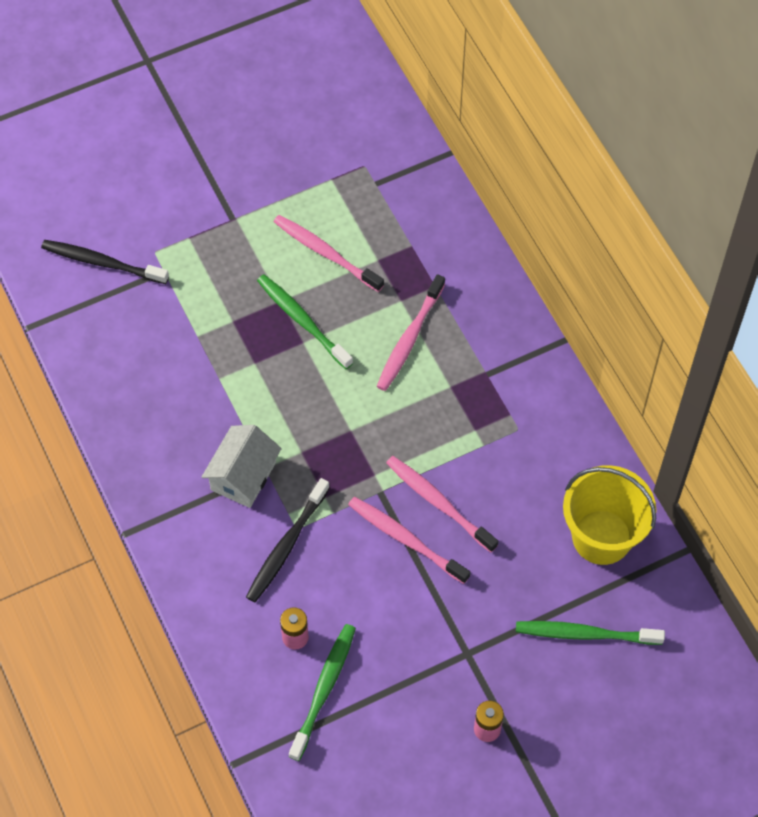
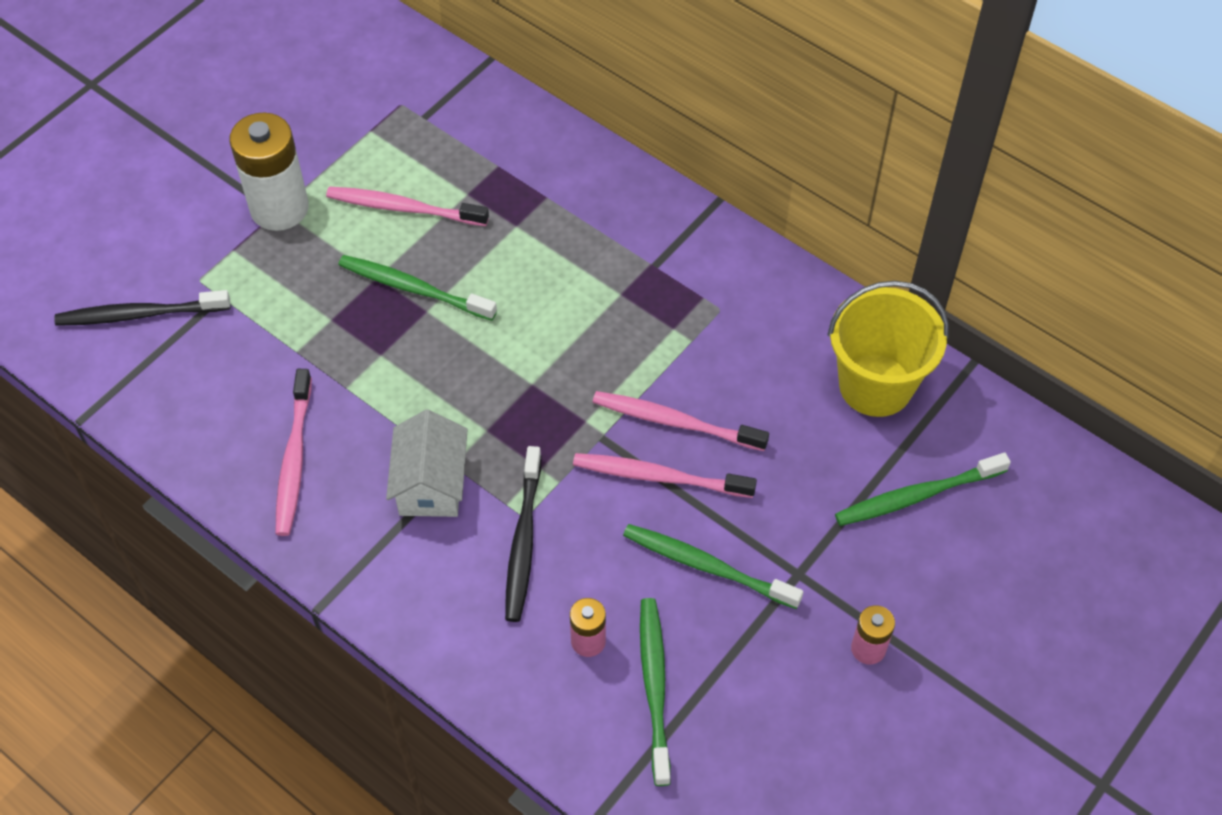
camera: 25 degrees left, 5 degrees down
(236, 217) = (279, 208): none -> white battery
(405, 619) = (706, 566): none -> green toothbrush
(409, 339) = (547, 262): pink toothbrush -> pink toothbrush (294, 460)

